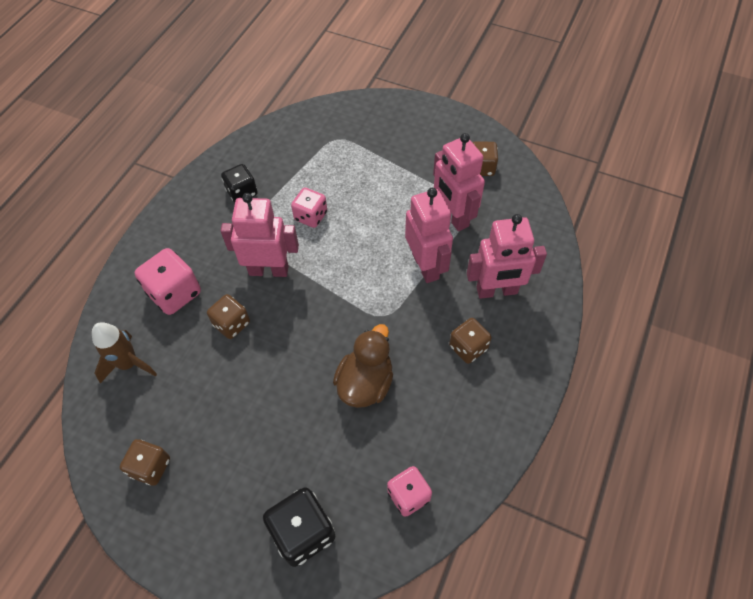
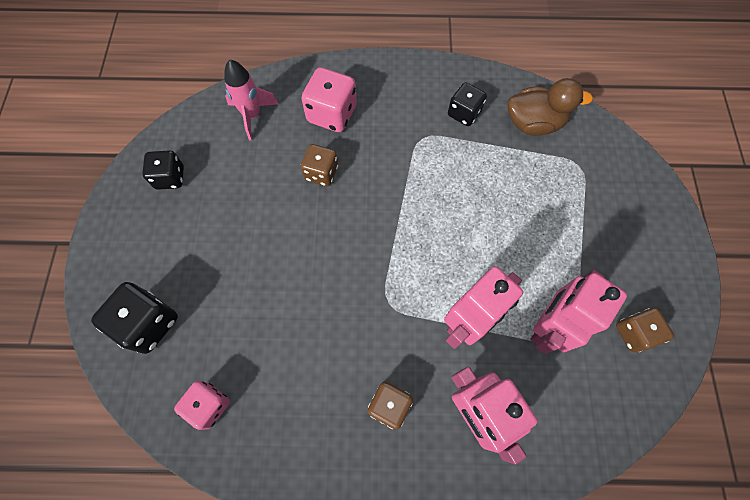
camera: 65 degrees right, 10 degrees up
(129, 364) = (252, 115): brown rocket -> pink rocket
(151, 467) = (170, 177): brown dice -> black dice
(269, 270) = (390, 176): pink robot -> none
(311, 216) = (469, 185): pink dice -> none
(365, 383) = (308, 316): brown duck -> brown duck (533, 123)

